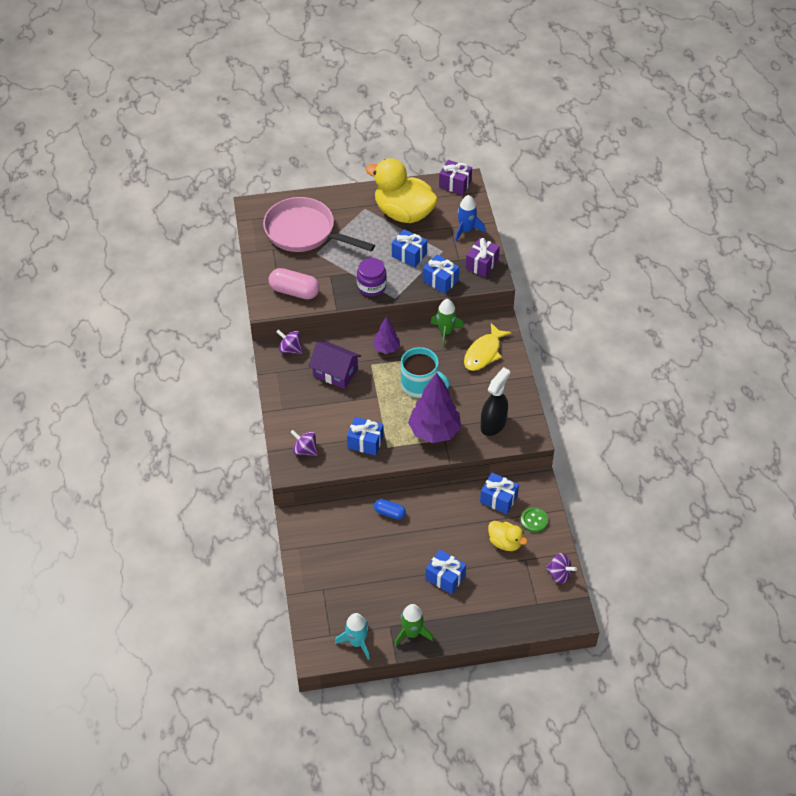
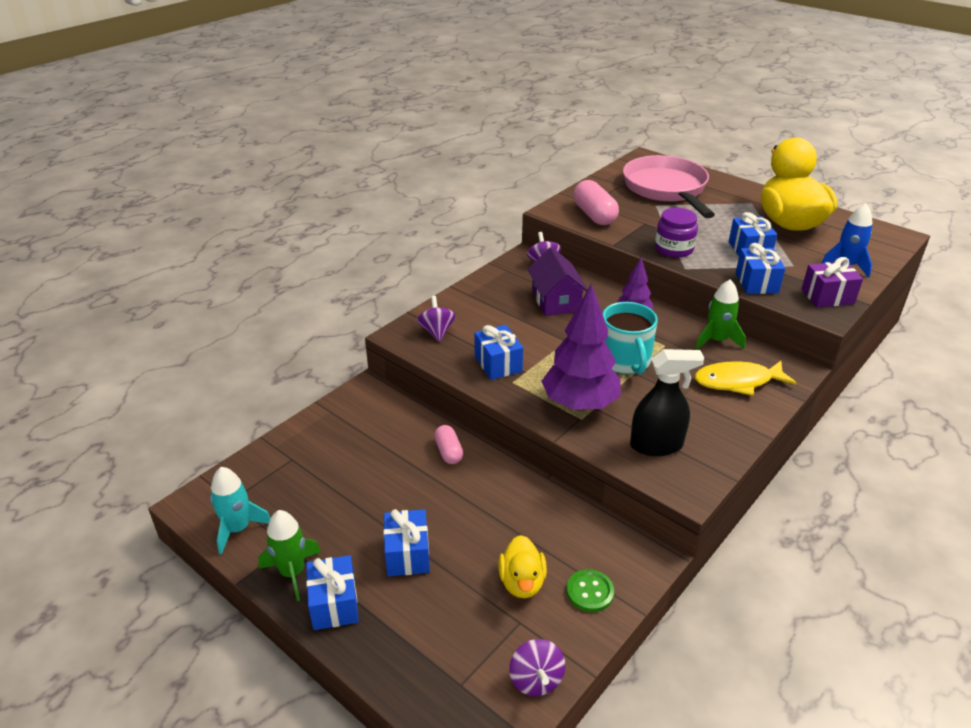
camera: 50 degrees right, 15 degrees down
(389, 513) = (448, 452): blue capsule -> pink capsule
(455, 184) = (881, 232): purple gift -> none
(498, 499) = (578, 535): blue gift -> blue gift (334, 604)

